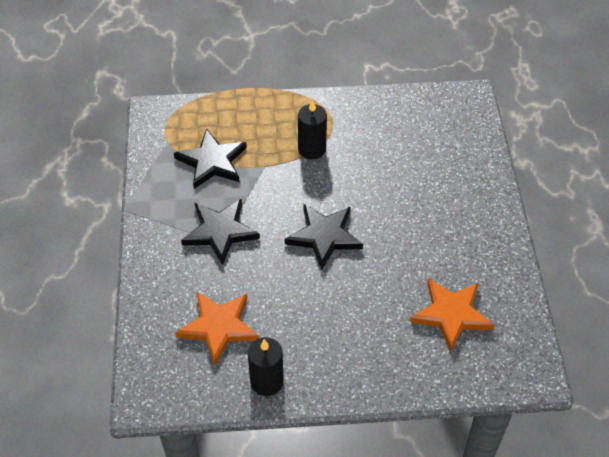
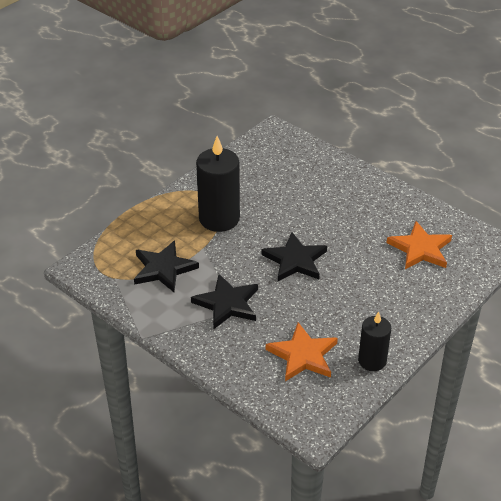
camera: 45 degrees left, 10 degrees down
(312, 149) = (219, 219): black candle -> black candle, size x1.66

